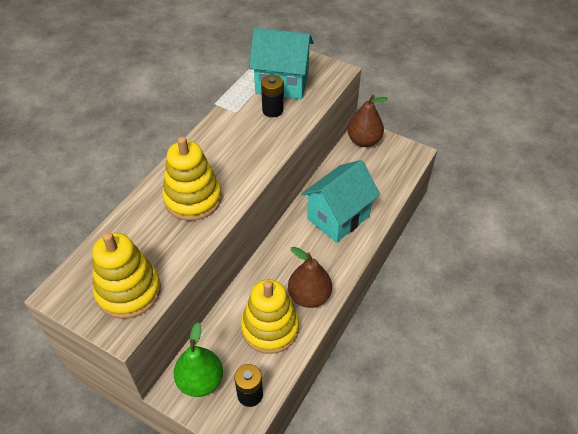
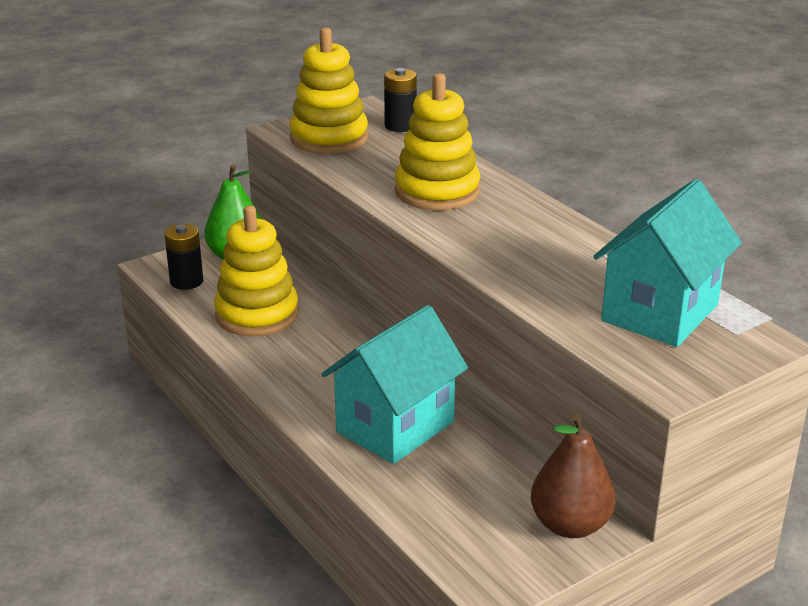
camera: 115 degrees right, 20 degrees down
(272, 110) = (587, 287): black battery -> black battery (400, 126)
(309, 296) = (274, 356): brown pear -> none
(338, 217) = (395, 427): turquoise house -> turquoise house turned 60 degrees clockwise

